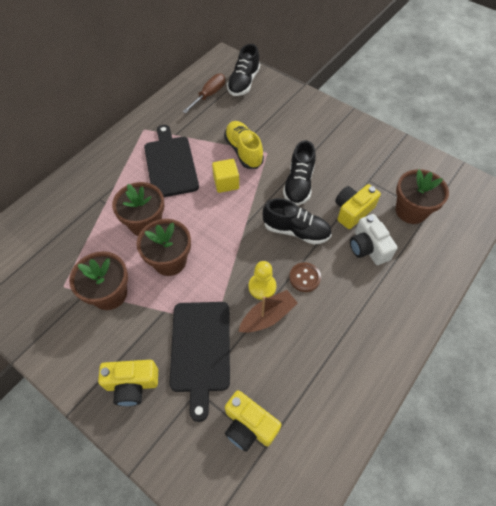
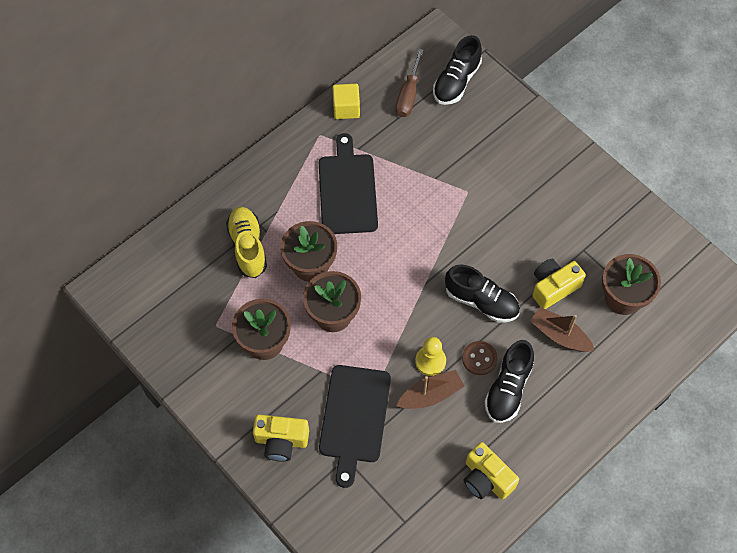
camera: 10 degrees right, 5 degrees up
(209, 95) = (408, 95): brown screwdriver -> brown screwdriver turned 150 degrees clockwise
(226, 183) = (410, 226): yellow cube -> yellow cube (346, 108)
(243, 151) = (439, 186): yellow shoe -> yellow shoe (248, 247)
(249, 425) = (392, 499): yellow camera -> yellow camera (486, 478)
(298, 184) = (497, 241): black shoe -> black shoe (508, 388)
(368, 247) = (559, 335): white camera -> brown boat

